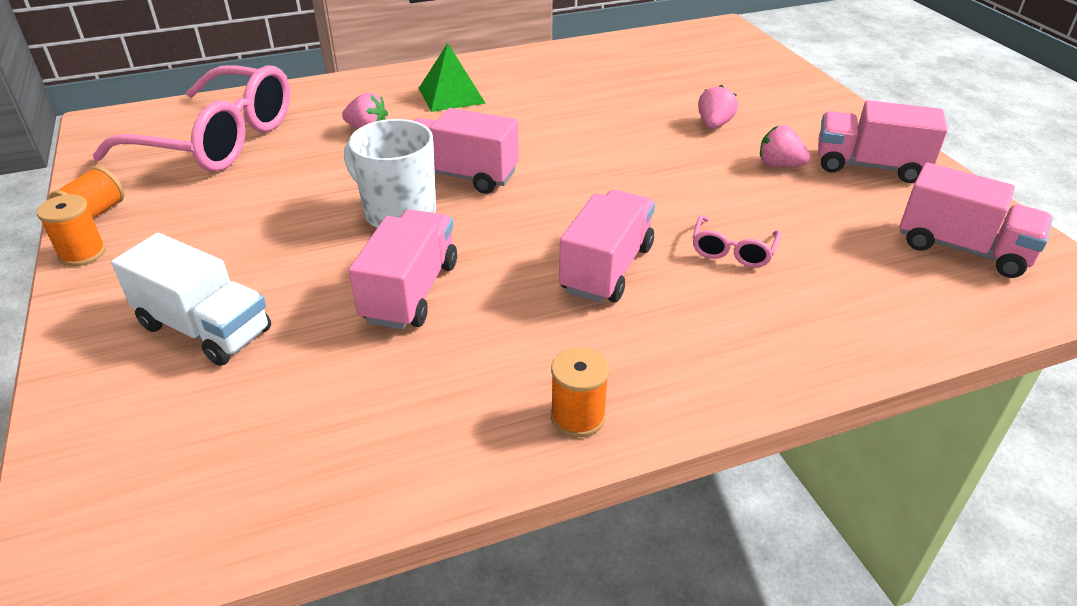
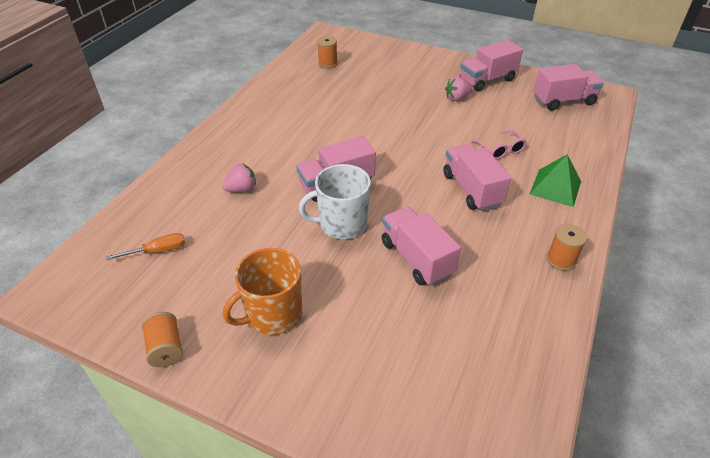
camera: 45 degrees left, 5 degrees up
(82, 253) = (207, 373): orange spool -> orange spool (327, 63)
(203, 246) = (273, 314): none -> orange mug
(205, 329) = (358, 351): white truck -> none
(218, 140) = (158, 251): pink glasses -> orange screwdriver
(451, 95) = (252, 142): green pyramid -> green pyramid (555, 187)
(714, 124) = (402, 91): pink strawberry -> none

